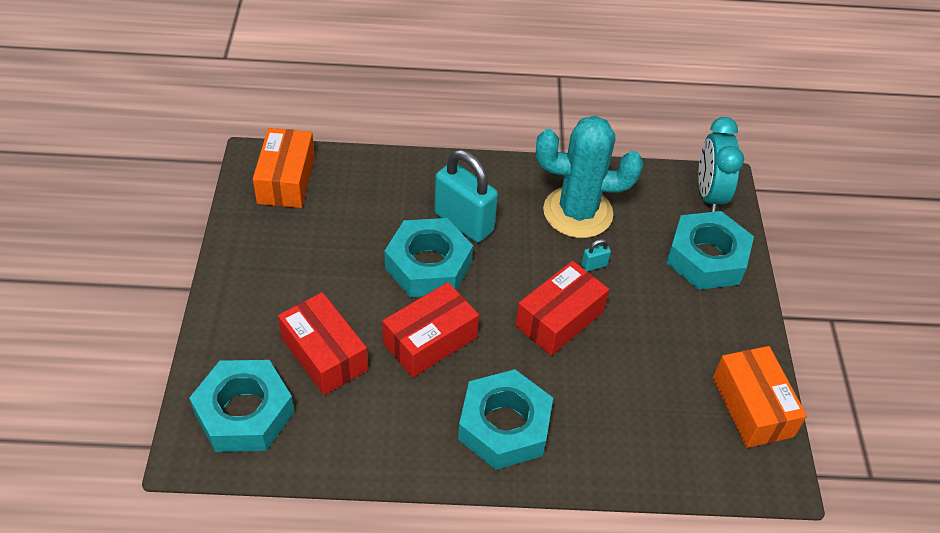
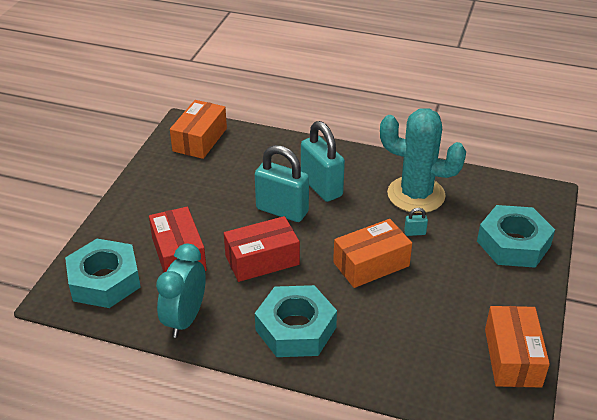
camera: 20 degrees right, 10 degrees down
(428, 265) = (282, 210): turquoise nut -> turquoise padlock
(559, 319) = (371, 264): red box -> orange box
(709, 195) = (533, 200): turquoise clock -> turquoise clock (185, 319)

